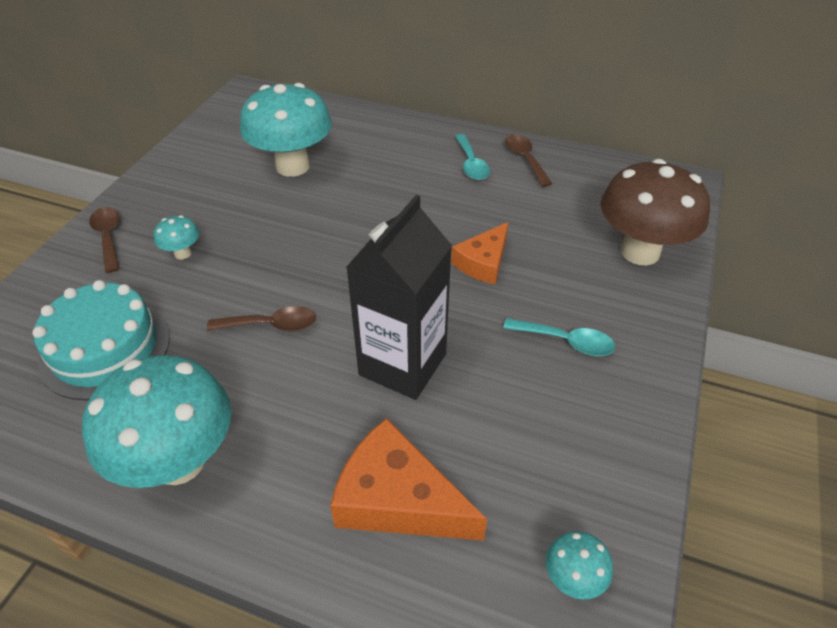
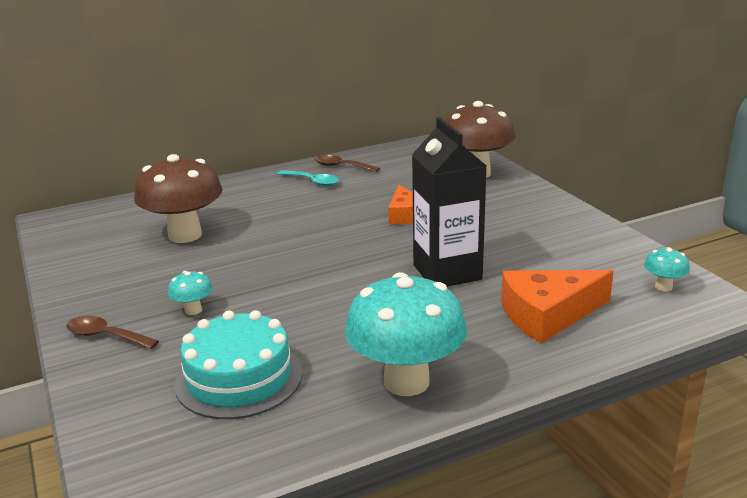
camera: 45 degrees left, 20 degrees down
(271, 325) = (335, 302): brown spoon -> none
(292, 166) = (185, 235): turquoise mushroom -> brown mushroom
(565, 341) = (507, 220): turquoise spoon -> none

